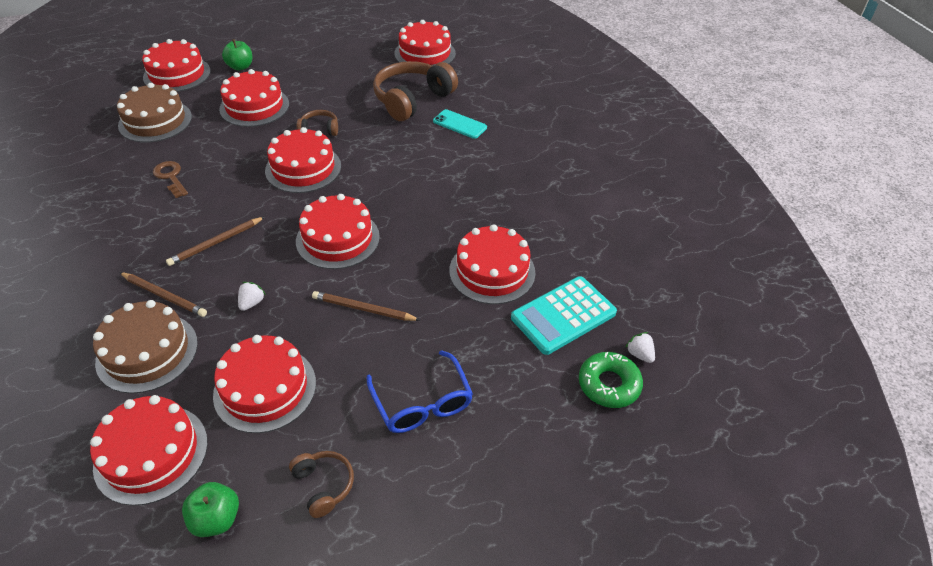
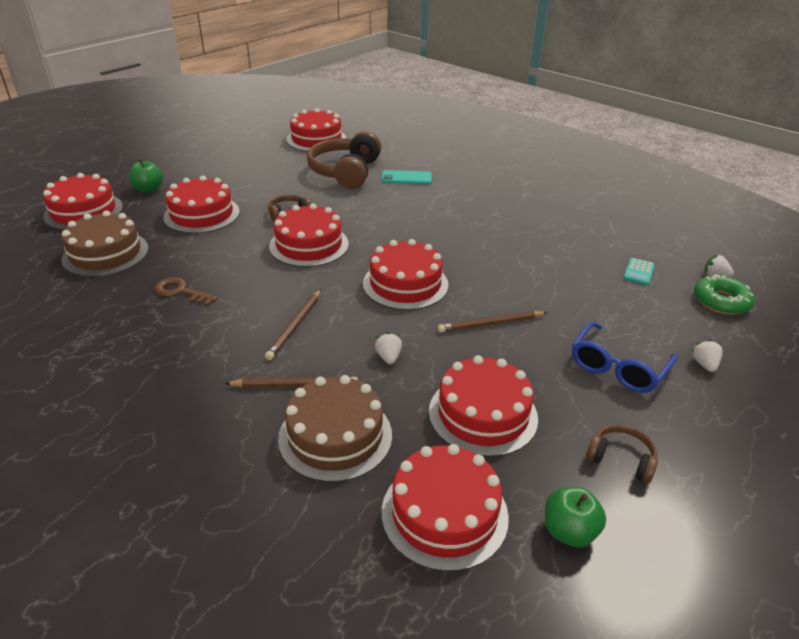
camera: 30 degrees left, 10 degrees down
(422, 403) = (618, 367): blue glasses -> blue glasses turned 90 degrees clockwise
(492, 271) = (555, 263): red cake -> none
(505, 440) = (704, 364): none -> white strawberry
(563, 315) = (639, 272): turquoise calculator -> turquoise calculator, size x0.47

